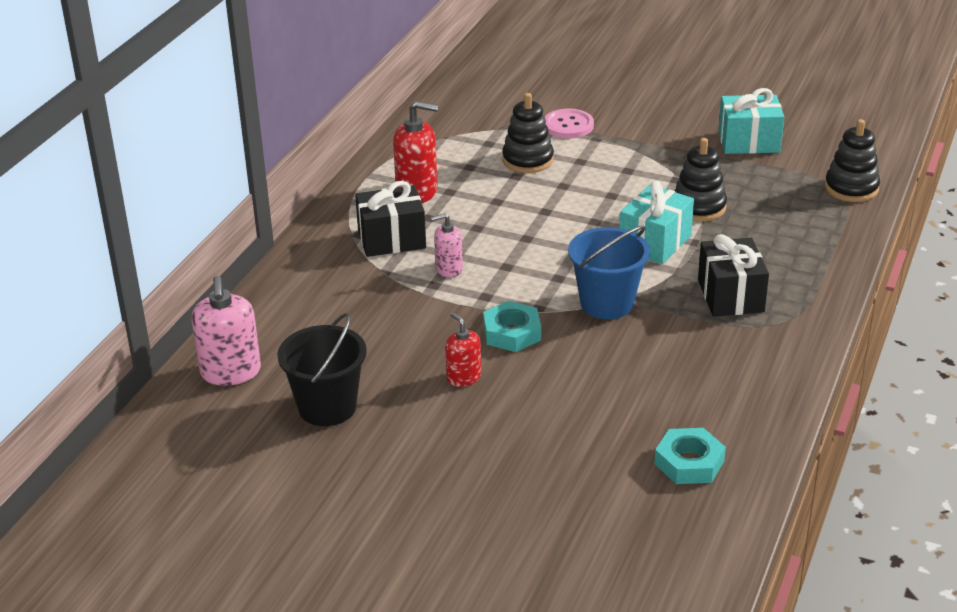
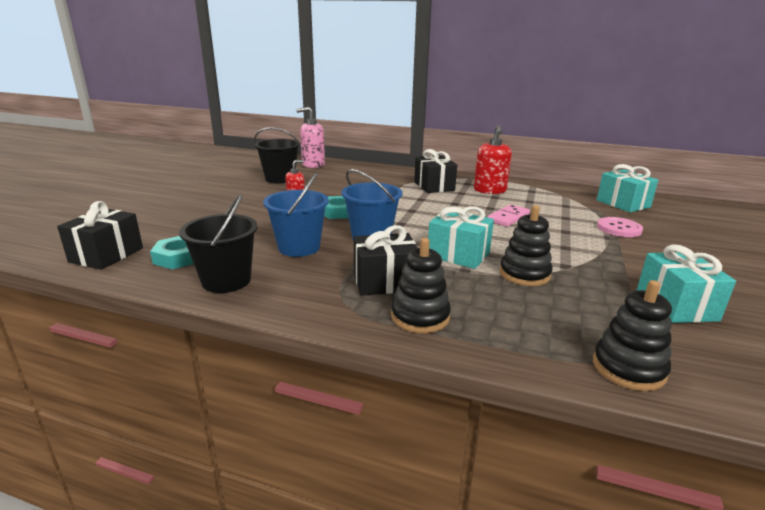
camera: 85 degrees right, 10 degrees down
(448, 269) = (406, 198): pink soap dispenser -> none
(481, 102) = (623, 204): none -> turquoise gift
(527, 160) = (553, 216): black stacking toy -> black stacking toy (420, 317)
(533, 193) = (508, 217): none -> pink domino
(646, 361) = (299, 247): none -> blue bucket
(689, 535) = (106, 255): none -> black gift
(747, 410) = (226, 281): none -> black bucket

